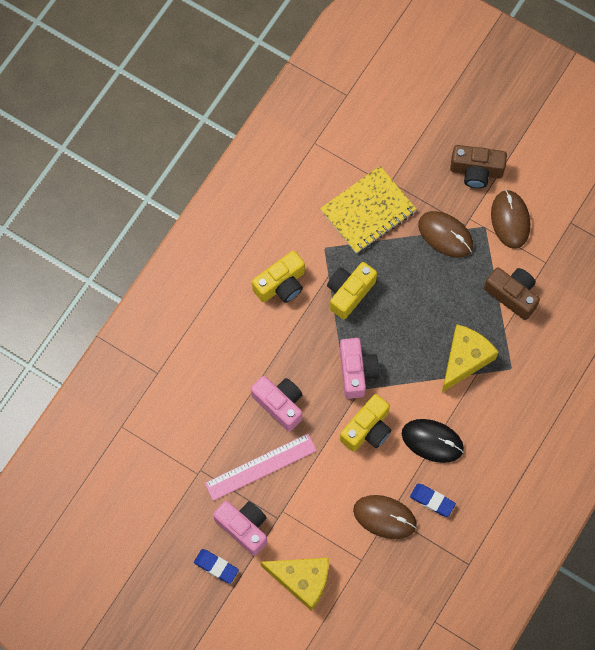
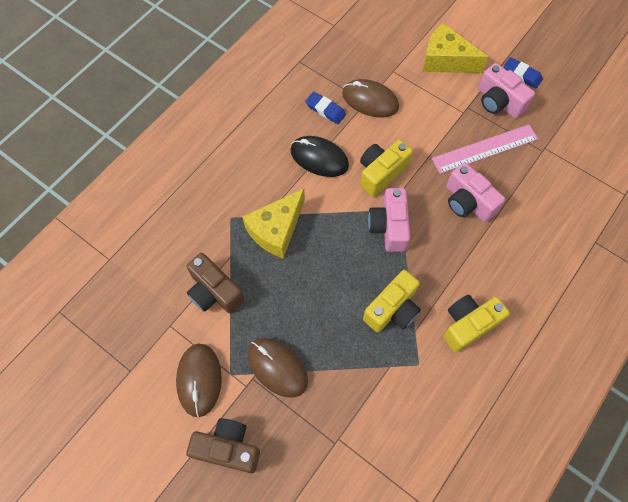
camera: 175 degrees left, 5 degrees down
(368, 211) = (365, 406): yellow notebook -> none

